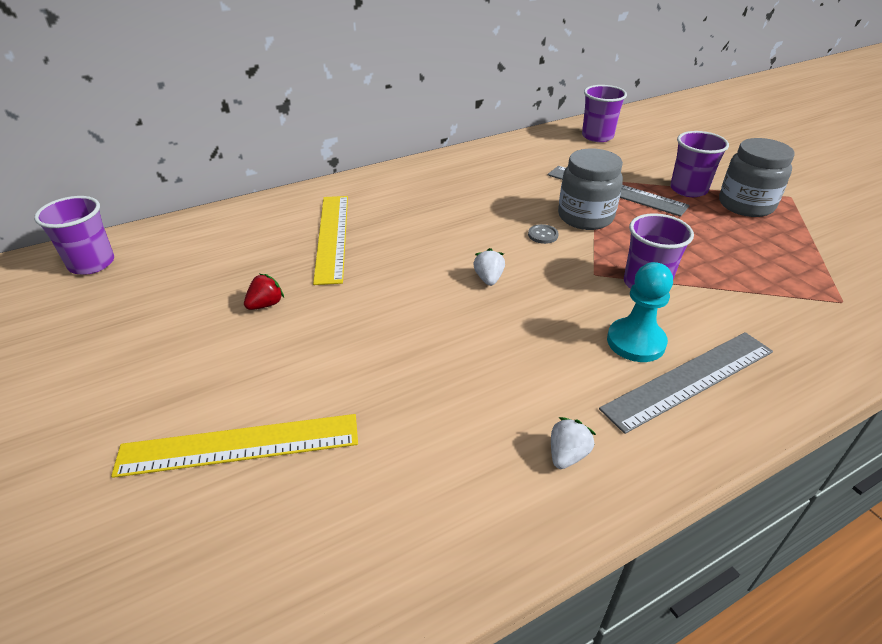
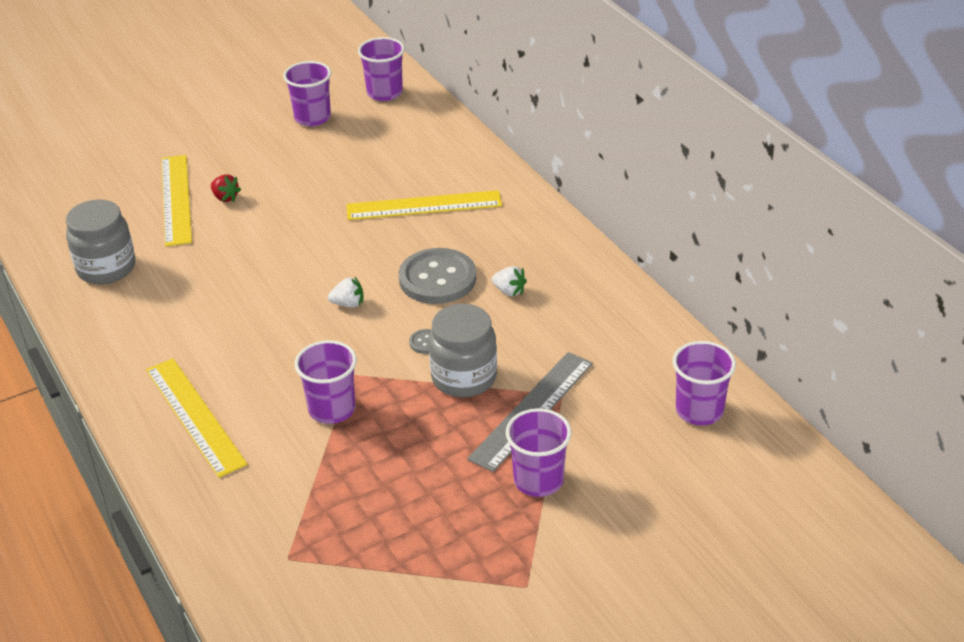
camera: 90 degrees right, 0 degrees up
(105, 318) = (312, 118): none -> purple cup
(266, 304) = (321, 185): red strawberry -> red strawberry (225, 198)
(451, 229) = (437, 279): none -> grey button
(567, 455) = (134, 340): white strawberry -> white strawberry (509, 291)
(636, 342) = (246, 390): turquoise pawn -> none
(689, 379) = (195, 416): grey ruler -> yellow ruler
(745, 205) = (499, 529): grey jar -> grey jar (106, 268)

